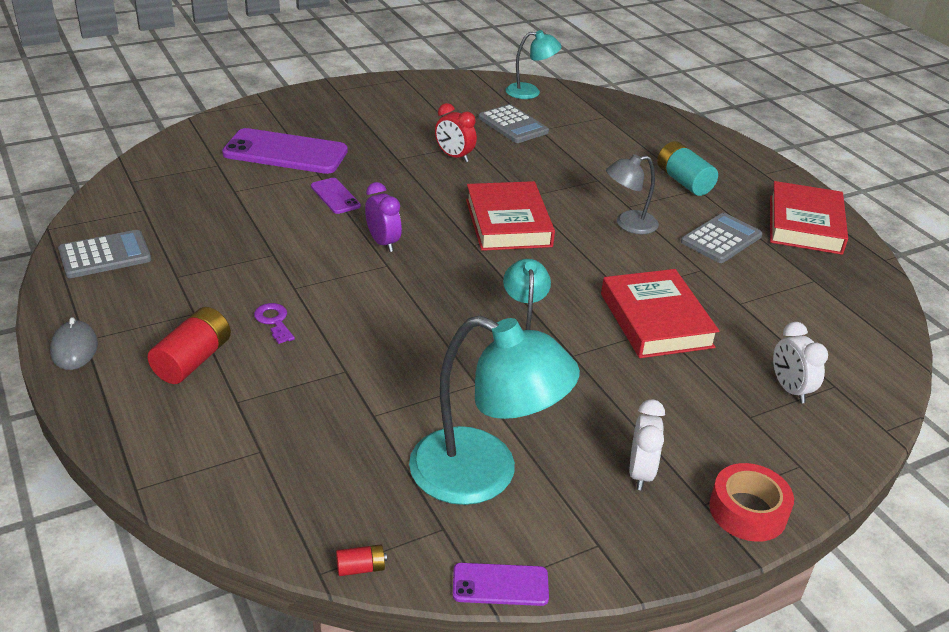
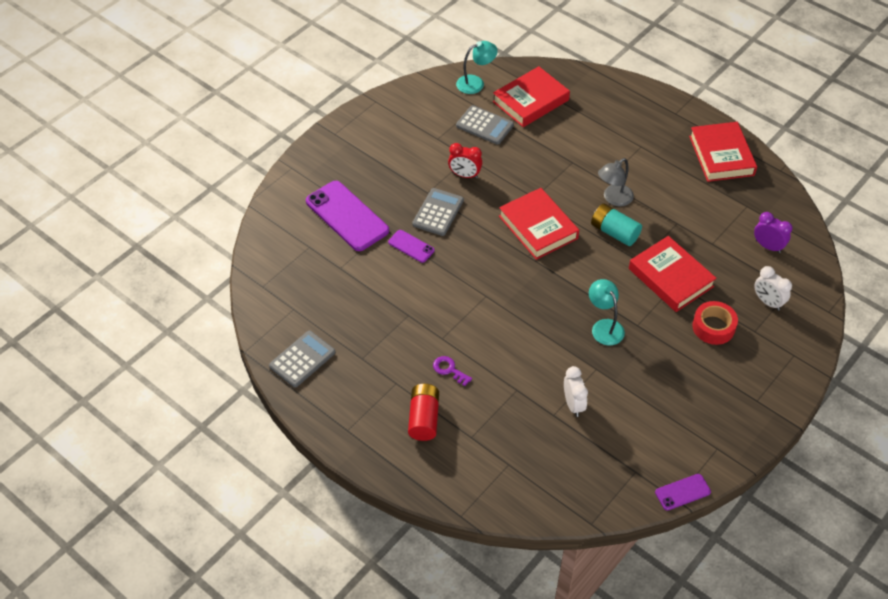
camera: 20 degrees left, 15 degrees up
(74, 348) = (347, 439): grey mouse -> none
(285, 152) = (347, 216): purple phone -> purple phone turned 60 degrees clockwise
(361, 568) = (609, 512): red battery -> none
(383, 243) = (470, 277): purple clock -> purple clock (768, 246)
(484, 474) = (636, 429): turquoise lamp -> none
(584, 120) = (530, 101): none -> red book
(640, 473) = (716, 394): white clock -> white clock (573, 404)
(683, 181) = (628, 142): turquoise battery -> turquoise battery (614, 232)
(721, 239) = (677, 190): grey calculator -> grey calculator (438, 212)
(747, 511) = (780, 396): red tape -> red tape (713, 327)

